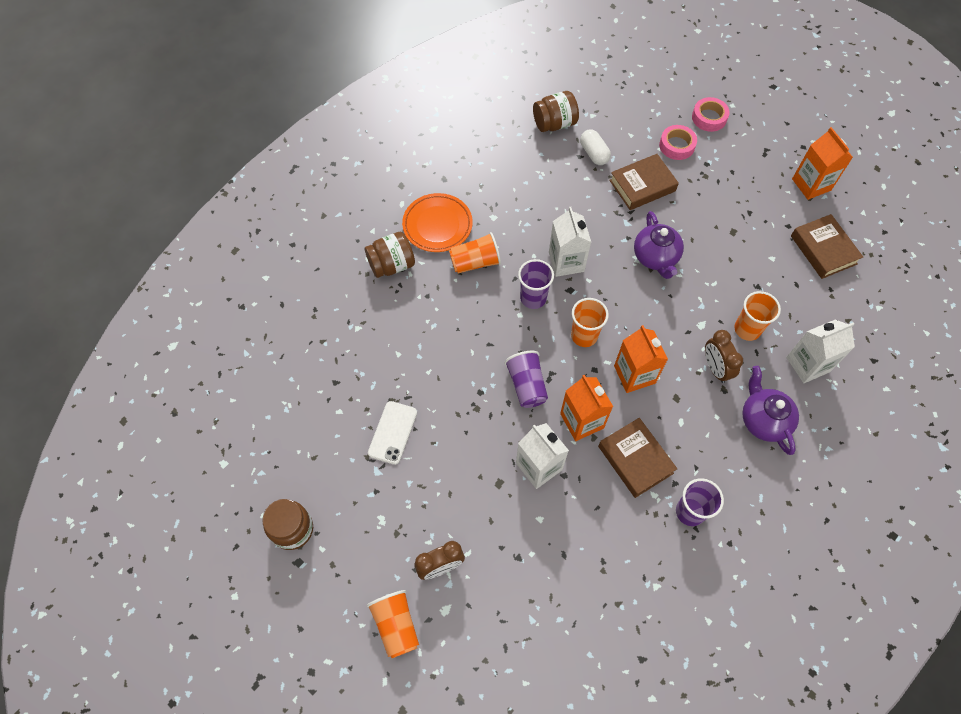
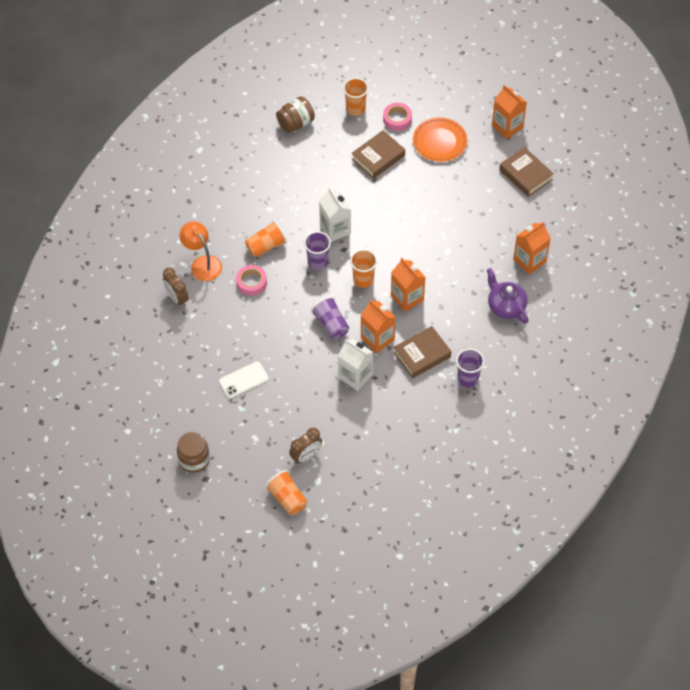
camera: 15 degrees left, 5 degrees down
(392, 265) = (202, 263): brown jar -> orange lamp
(392, 432) = (243, 380): white phone -> white phone turned 60 degrees clockwise
(437, 225) = (228, 225): orange plate -> orange plate (439, 142)
(594, 153) = (334, 140): white capsule -> none
(635, 459) = (422, 355): brown book -> brown book turned 75 degrees counterclockwise
(655, 257) = (402, 210): purple teapot -> none
(709, 118) = (417, 90): pink tape -> pink tape (251, 282)
(715, 368) = (464, 279): brown clock -> brown clock (177, 298)
(747, 329) = (481, 246): orange cup -> orange cup (355, 109)
(808, 364) = (529, 260): white carton -> orange carton

